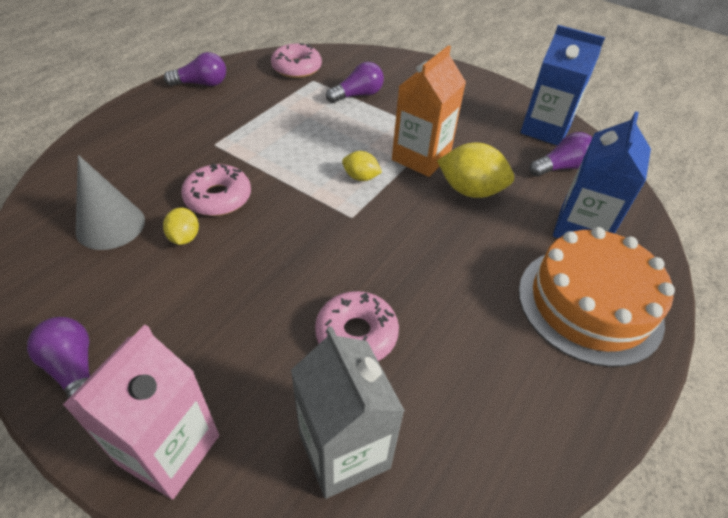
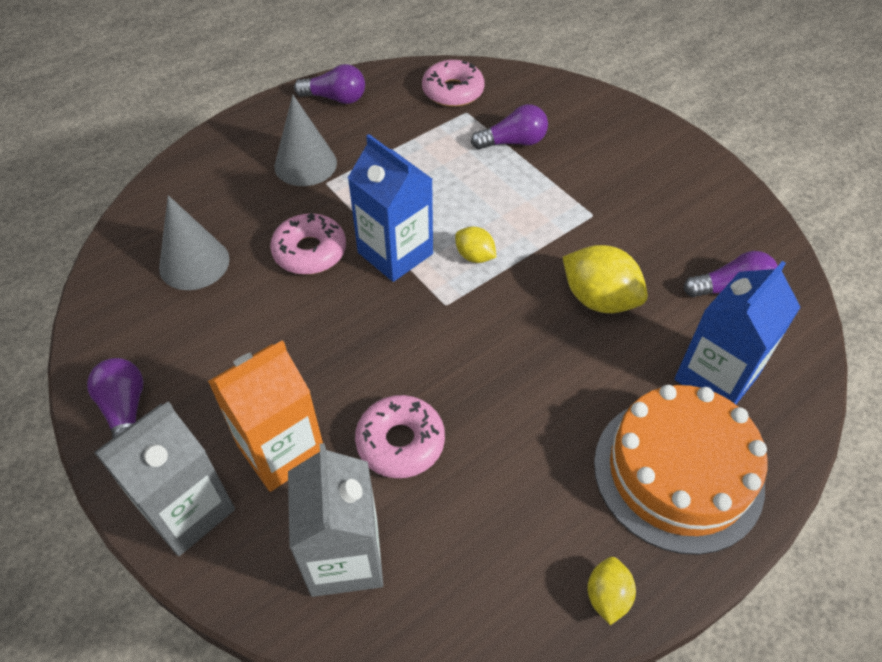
camera: 20 degrees right, 5 degrees up
(169, 449) = (187, 510): pink carton -> grey carton
(184, 237) = (262, 292): yellow lemon -> yellow lemon (607, 596)
(191, 133) = (305, 164): none -> grey cone
(421, 157) = (557, 243): orange carton -> orange carton (281, 450)
(545, 129) = (736, 232): blue carton -> blue carton (395, 253)

